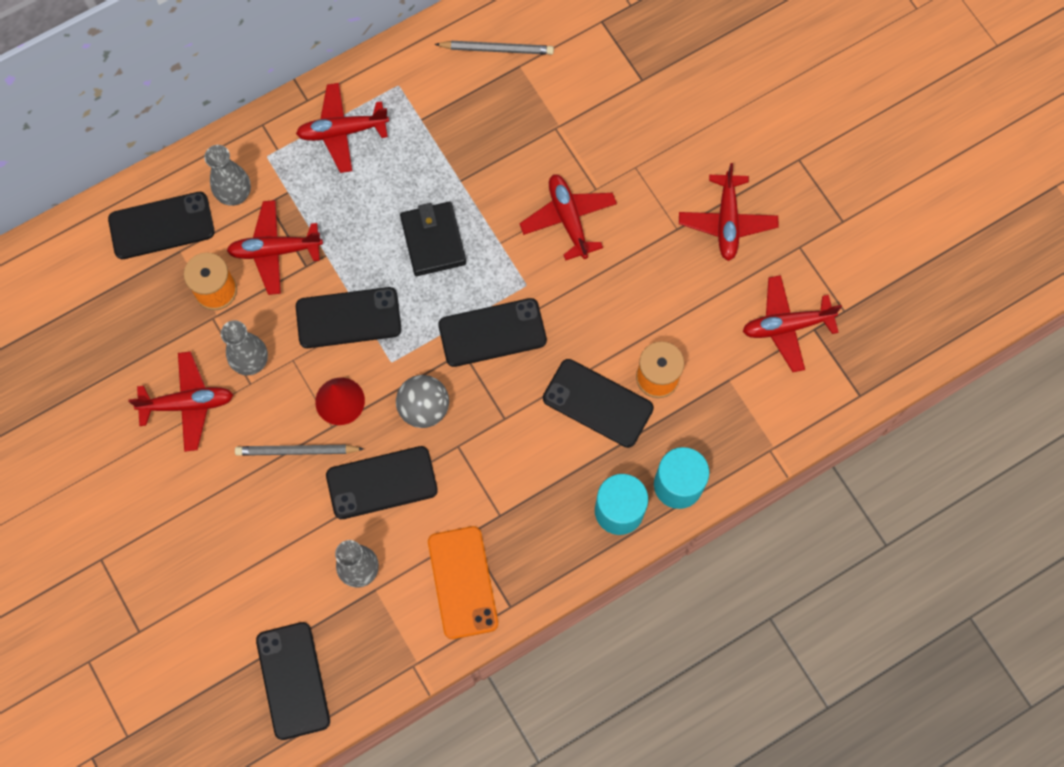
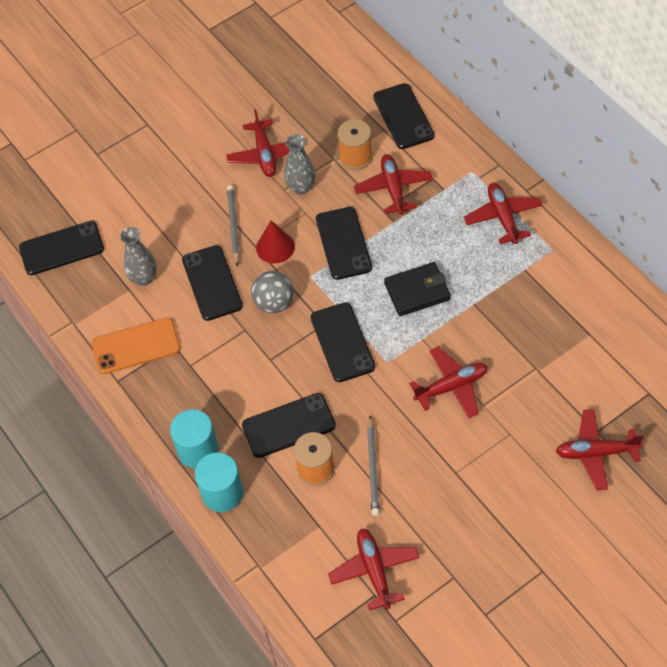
camera: 90 degrees right, 15 degrees down
(235, 195) = (436, 156): grey vase -> none
(497, 49) = (602, 315): grey pencil -> grey pencil (373, 468)
(597, 403) = (288, 425): black phone -> black phone turned 45 degrees clockwise
(727, 222) = (469, 513): red plane -> red plane (596, 453)

